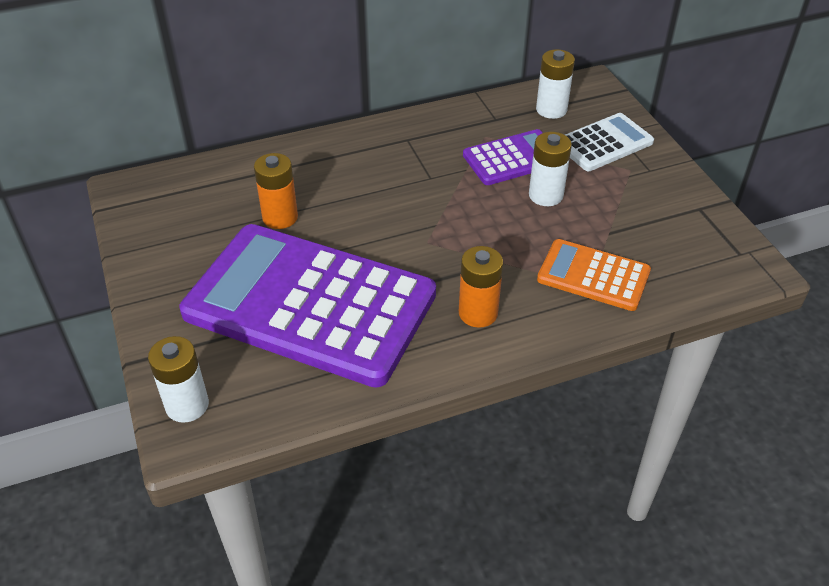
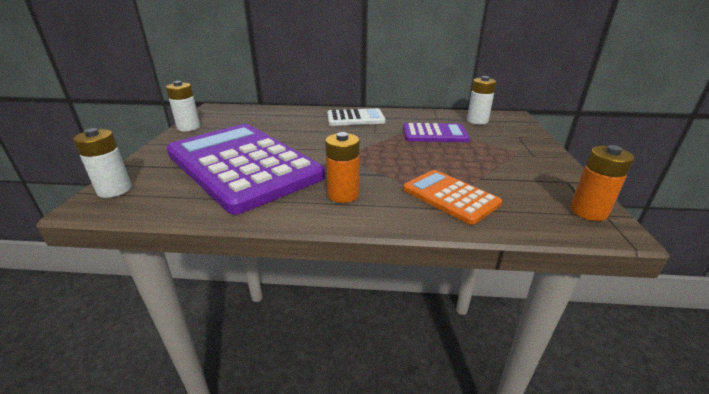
camera: 25 degrees right, 15 degrees down
(280, 217) = (271, 130): orange battery -> orange battery (588, 211)
(545, 195) = (444, 152): white battery -> white battery (188, 127)
(604, 143) = (505, 139): white calculator -> white calculator (355, 118)

